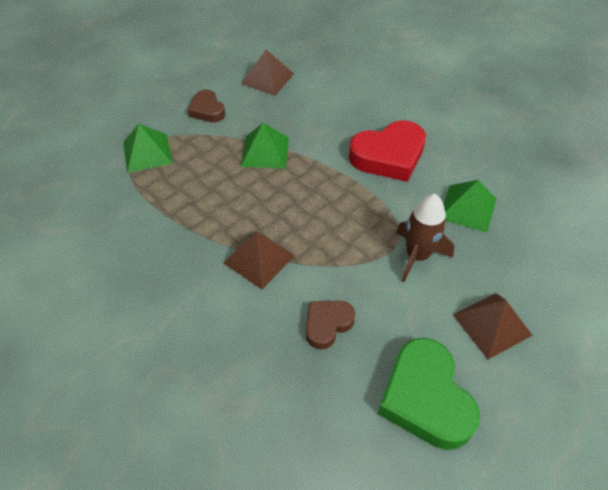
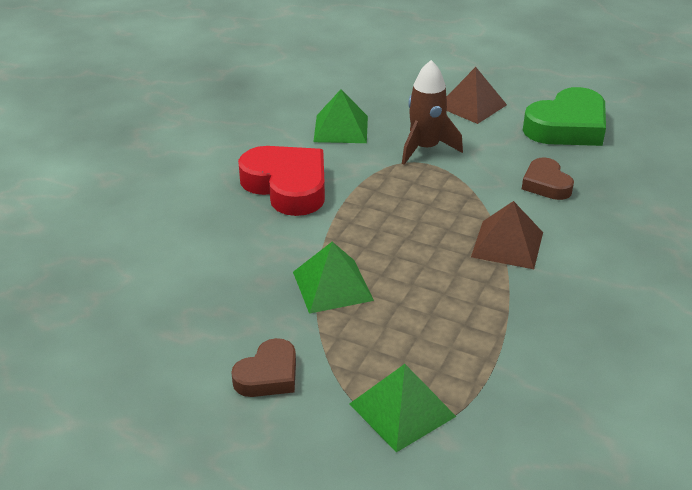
camera: 110 degrees left, 15 degrees down
(267, 78) = (158, 329): brown pyramid -> none
(327, 324) = (546, 184): brown heart -> brown heart turned 45 degrees clockwise

